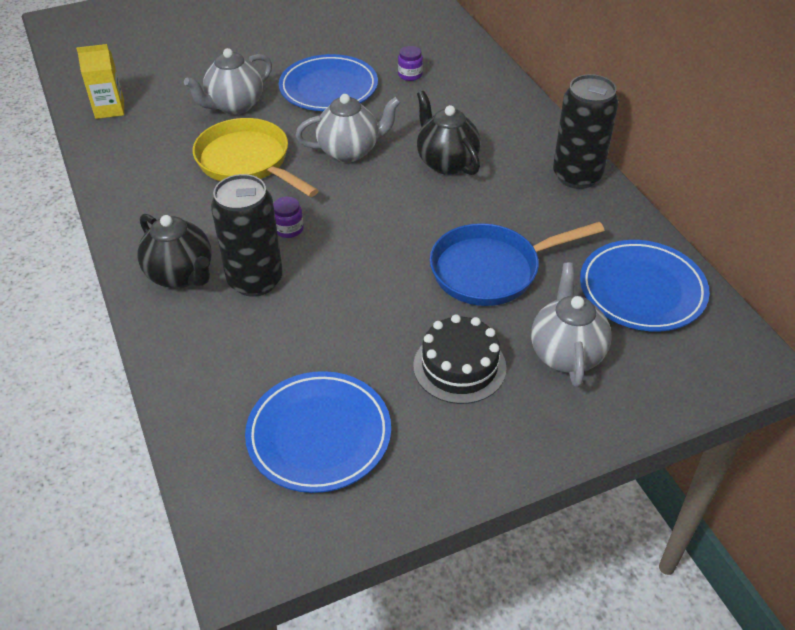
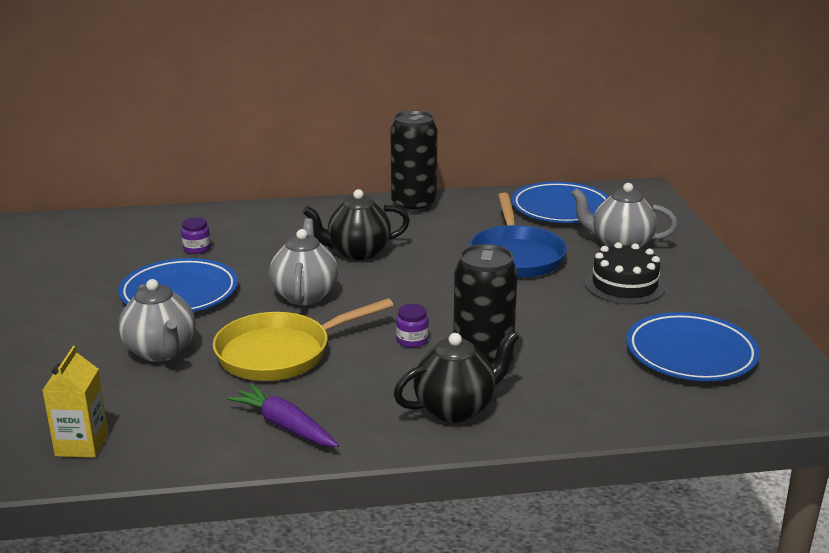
camera: 75 degrees left, 20 degrees down
(142, 189) = (285, 426): none -> purple carrot

